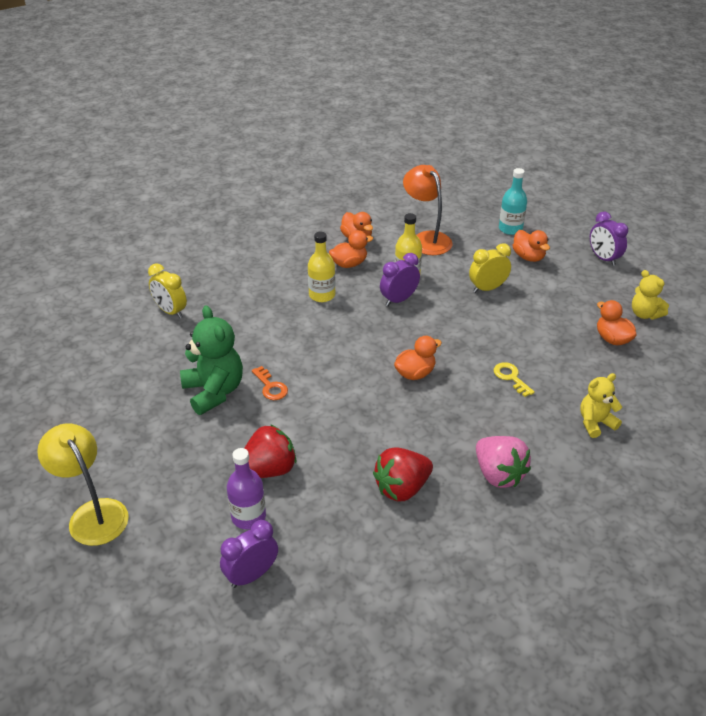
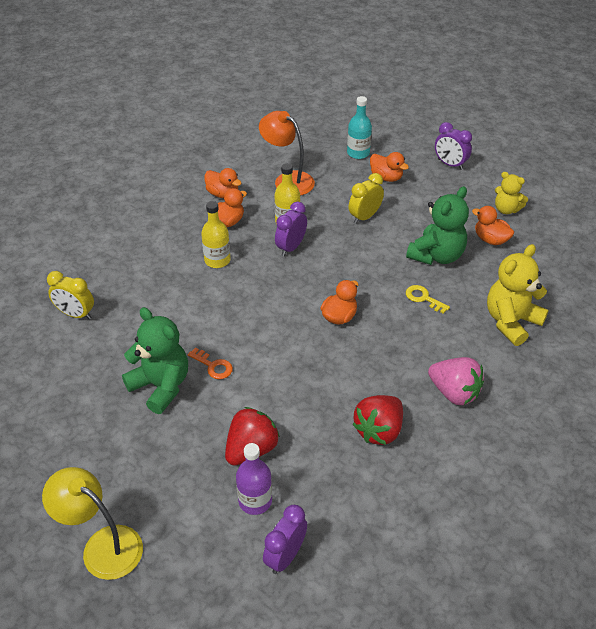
camera: 20 degrees left, 5 degrees up
(545, 341) = (436, 255): none -> green teddy bear
(595, 423) = (511, 321): yellow teddy bear -> yellow teddy bear, size x1.66

